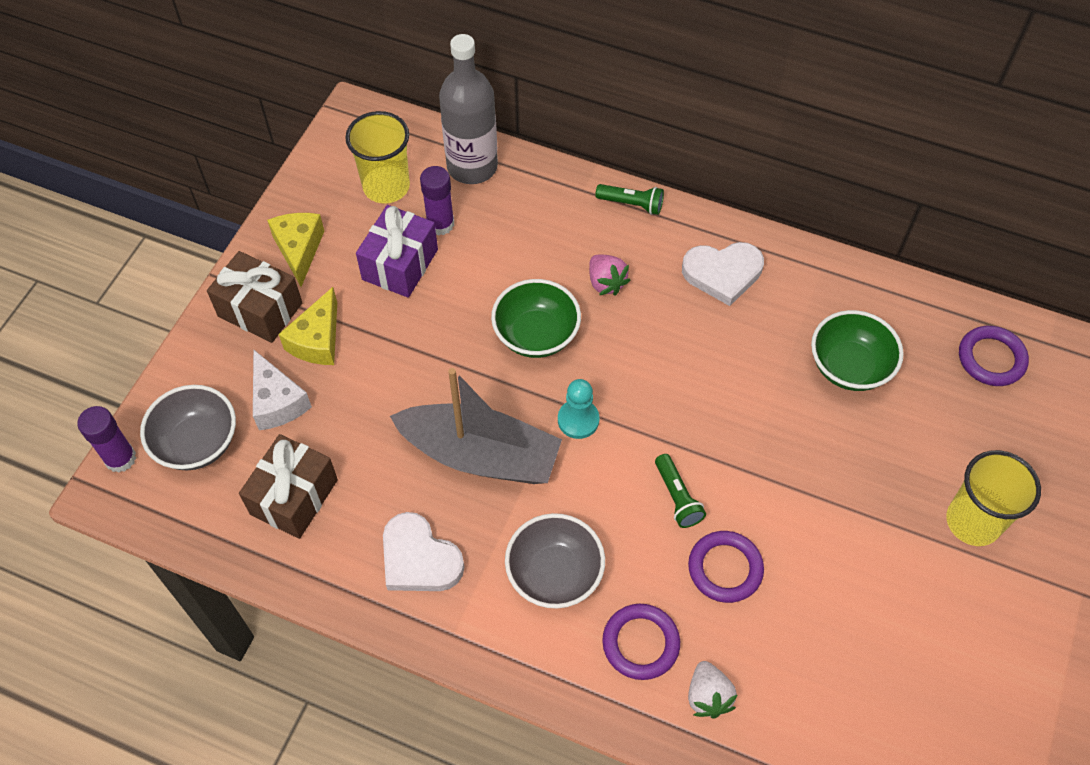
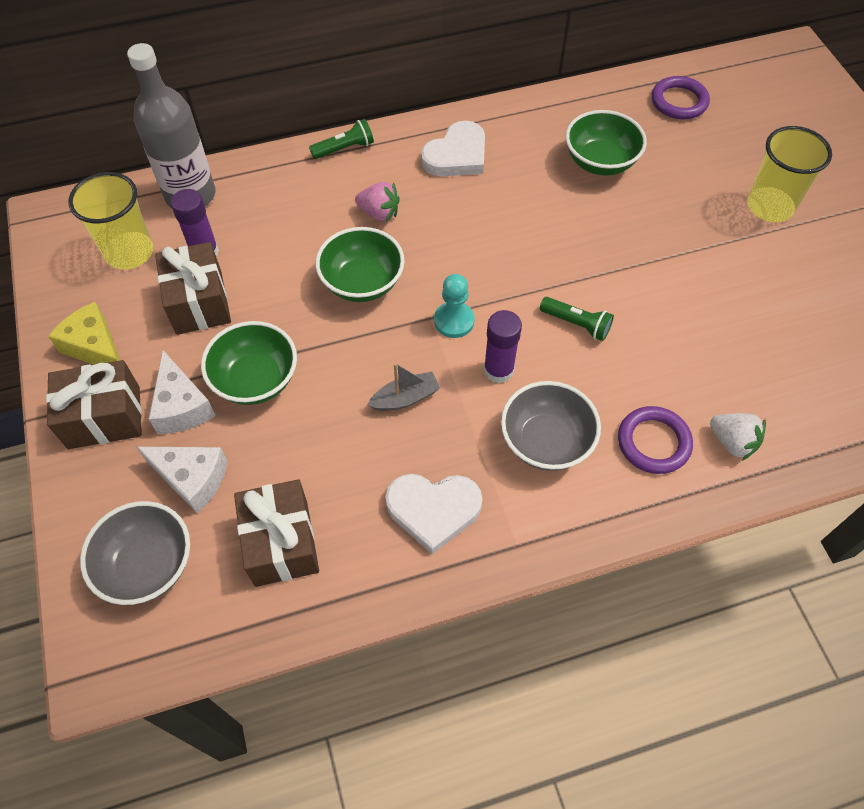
camera: 40 degrees left, 0 degrees up
(120, 458) = (83, 634): purple glue stick -> purple glue stick (498, 370)
(317, 340) = (181, 406): yellow cheese -> white cheese
(385, 358) = (256, 380): none -> green bowl
(400, 264) = (199, 303): purple gift -> brown gift
(480, 455) = (405, 398): grey boat -> grey boat, size x0.43
(725, 568) = (656, 348): purple ring -> none

